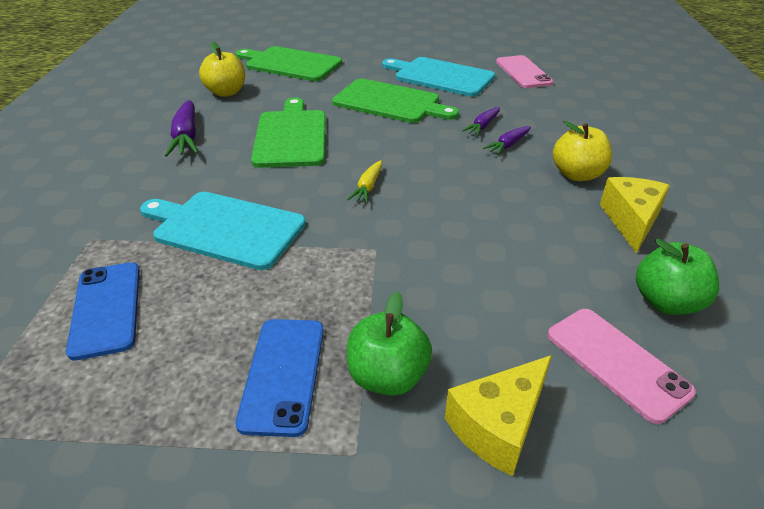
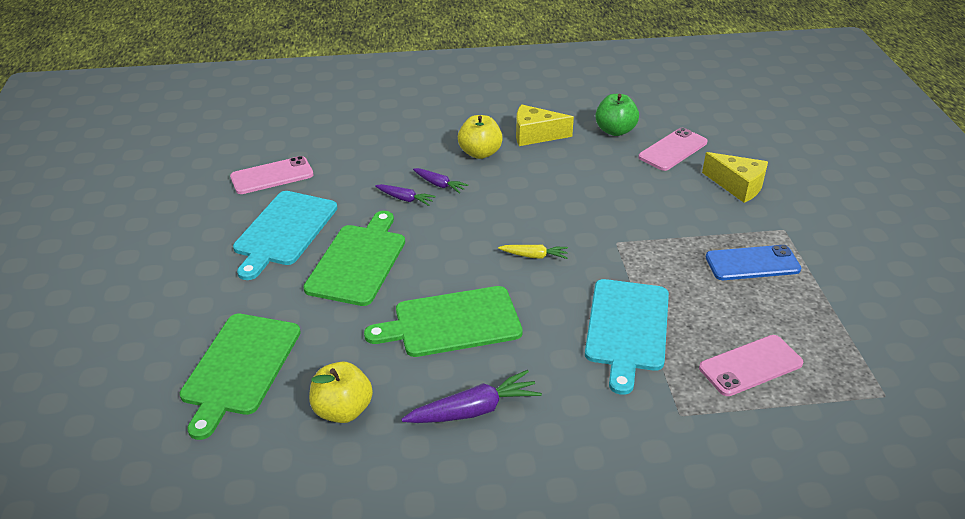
camera: 100 degrees left, 0 degrees up
(106, 309) = (750, 366): blue phone -> pink phone
(387, 377) = (729, 224): green apple -> none

